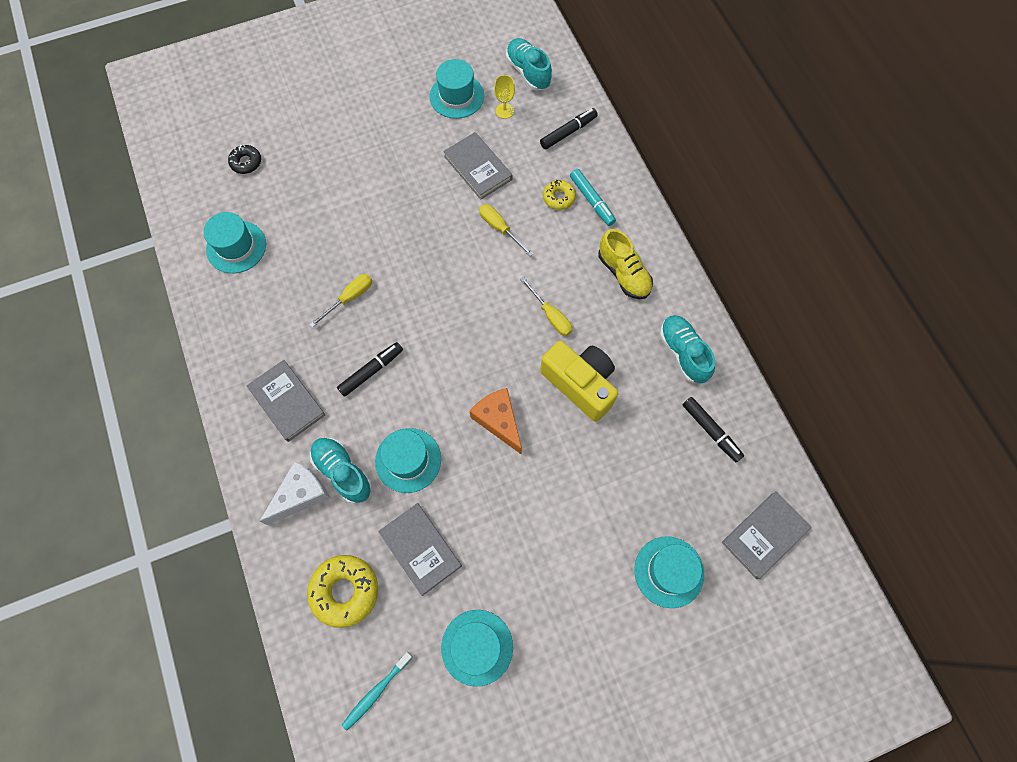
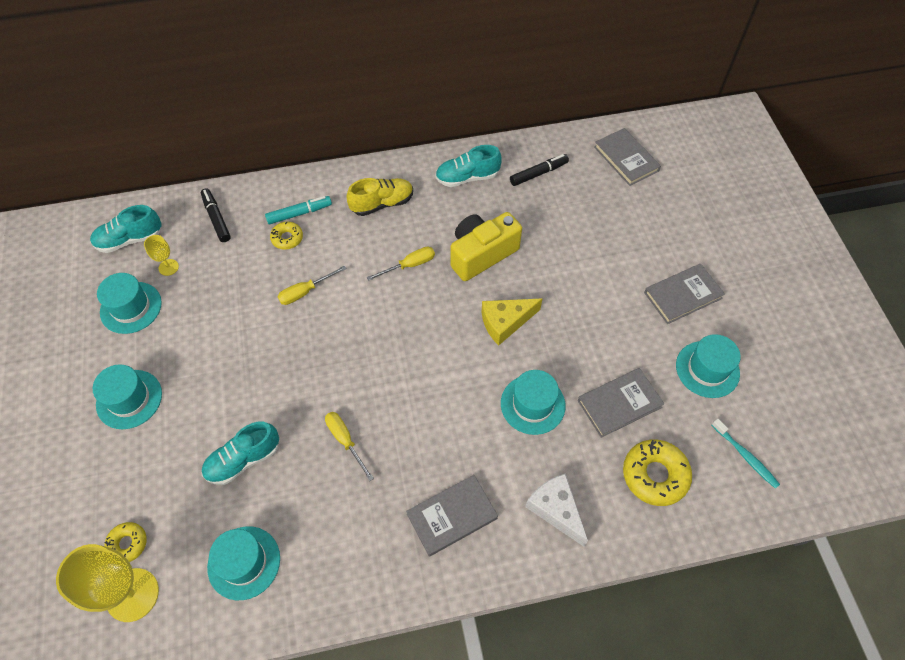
camera: 80 degrees left, 10 degrees down
(207, 178) = (132, 595): none -> yellow goblet
(246, 162) = (127, 544): black donut -> yellow donut
(343, 472) = (537, 466): turquoise shoe -> turquoise shoe (243, 460)
(371, 371) = (434, 428): black marker -> none
(478, 168) = (228, 300): grey book -> grey book (682, 295)
(498, 420) = (505, 322): orange cheese -> yellow cheese
(669, 571) = (650, 223): turquoise hat -> turquoise hat (129, 399)

